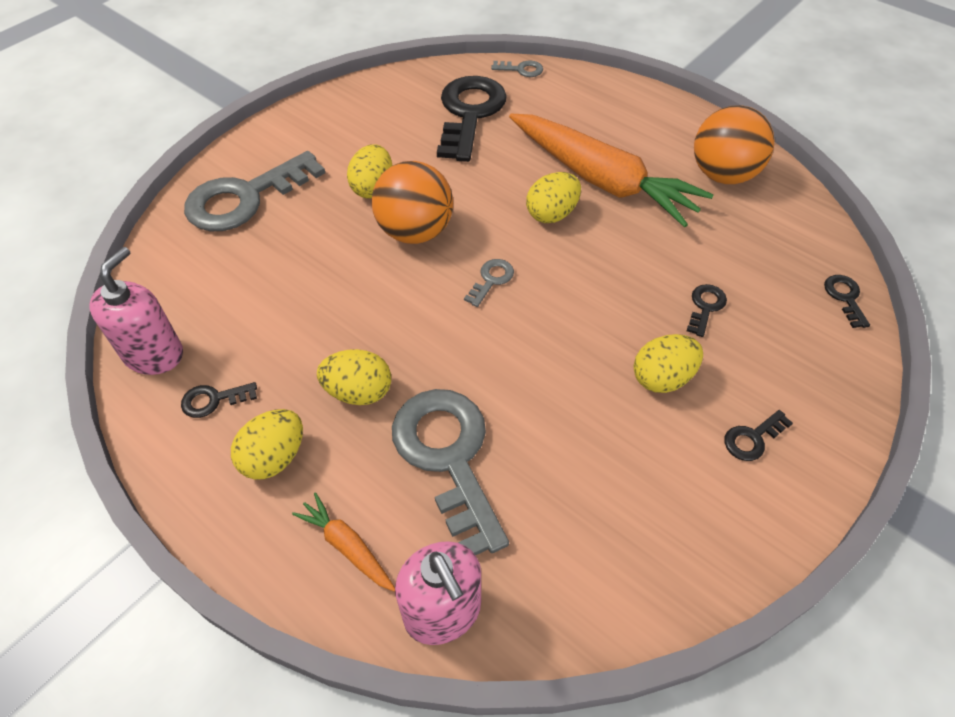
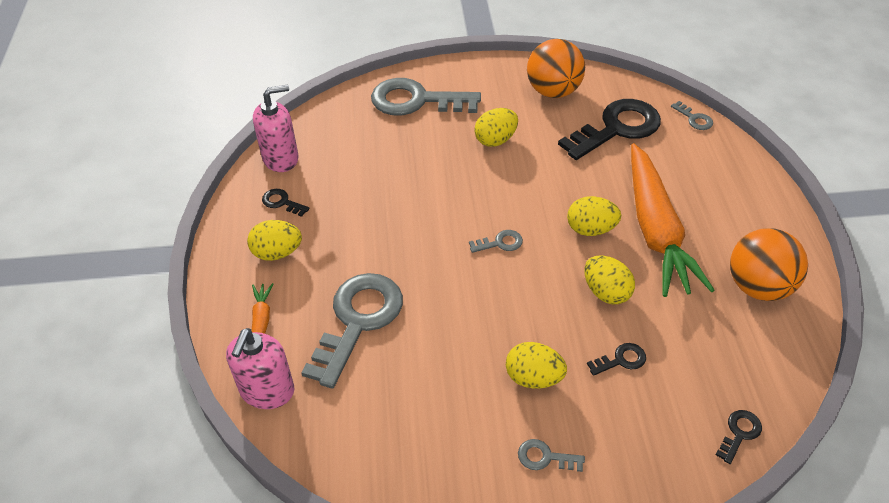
camera: 45 degrees right, 5 degrees down
(358, 392) = (353, 251): yellow egg -> yellow egg (606, 292)
(415, 232) = (489, 183): orange ball -> orange ball (553, 91)
(752, 438) = (545, 457): black key -> grey key

